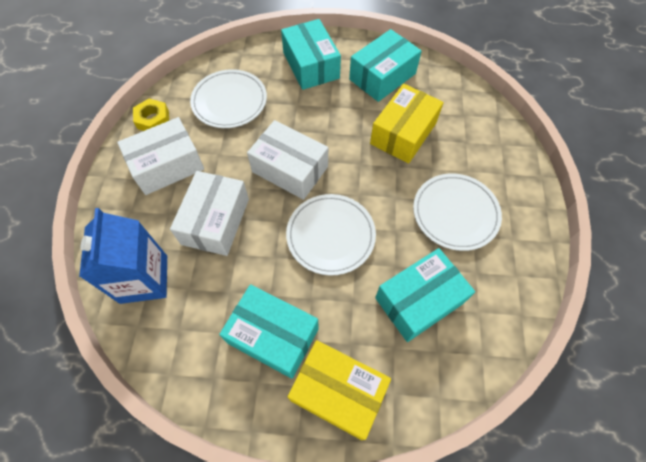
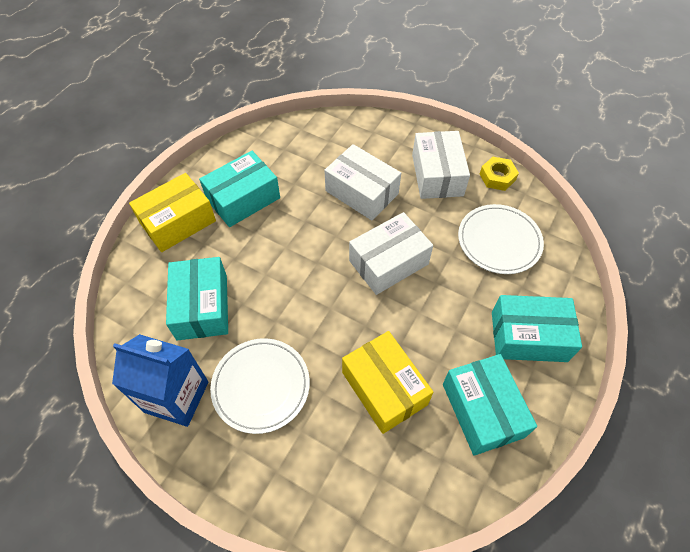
camera: 115 degrees right, 5 degrees down
(144, 279) = (335, 139): blue carton -> blue carton (176, 397)
(330, 235) = (301, 267): white plate -> none

